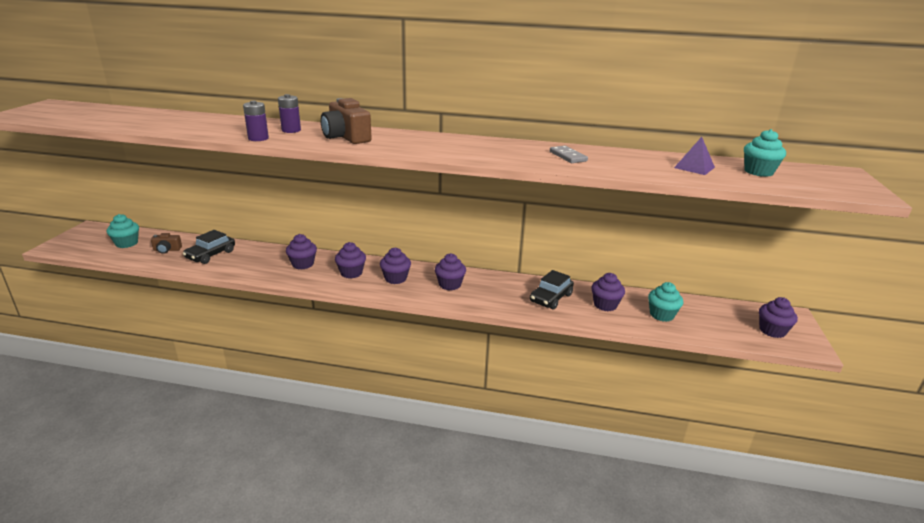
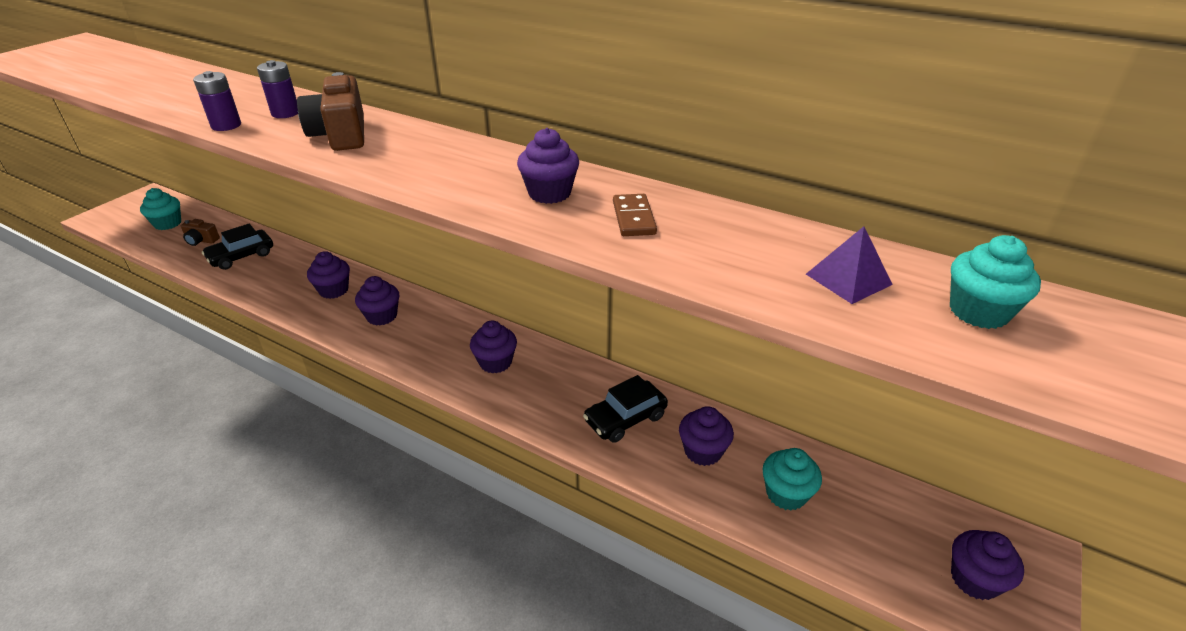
camera: 20 degrees right, 10 degrees up
(395, 278) = (431, 337): purple cupcake -> purple cupcake (549, 193)
(568, 156) = (633, 218): grey domino -> brown domino

